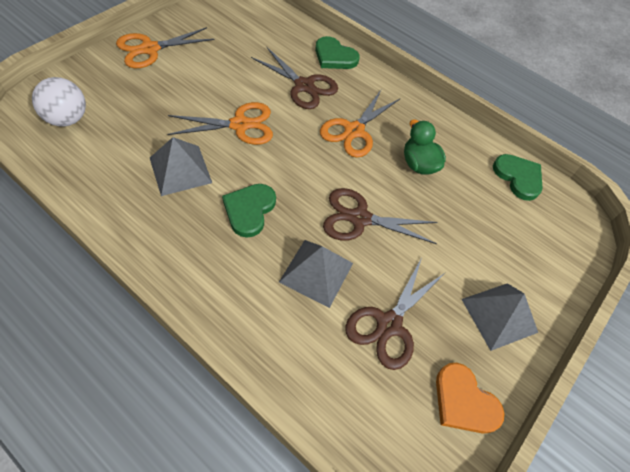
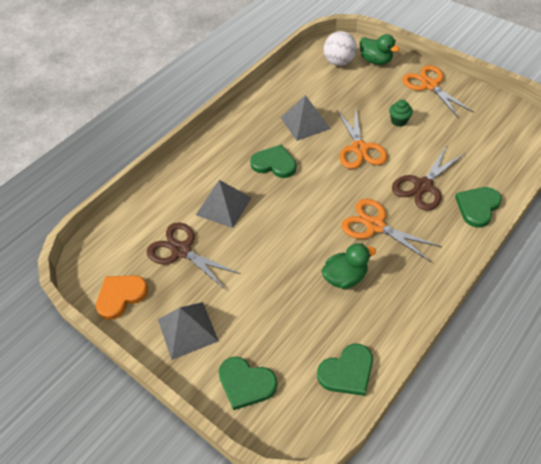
camera: 100 degrees right, 5 degrees down
(82, 84) = (376, 61): none -> green duck
(203, 85) = (399, 121): none -> green cupcake
(360, 218) = (275, 231): brown scissors -> none
(548, 259) = (246, 383): none -> green heart

